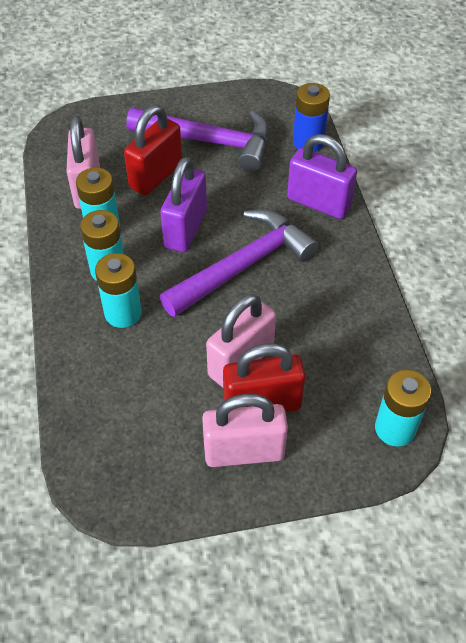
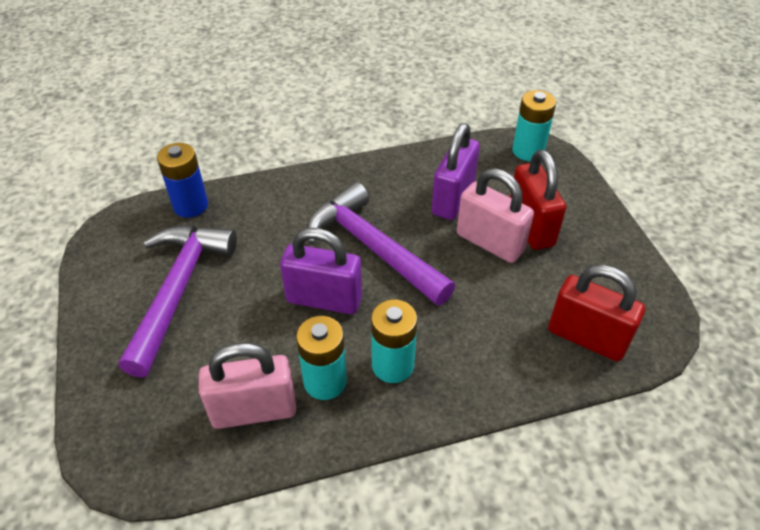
camera: 95 degrees left, 5 degrees down
(123, 313) = (452, 342): turquoise battery -> none
(156, 176) = (235, 337): red padlock -> red padlock (586, 338)
(244, 452) = (581, 235): pink padlock -> none
(318, 203) = (284, 196): purple padlock -> purple padlock (453, 198)

